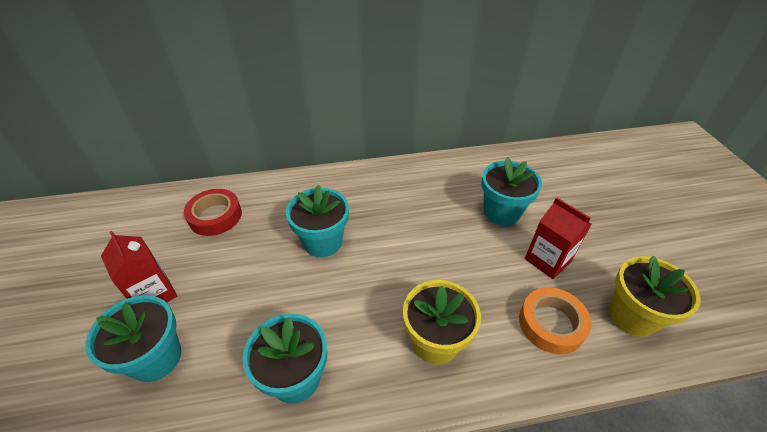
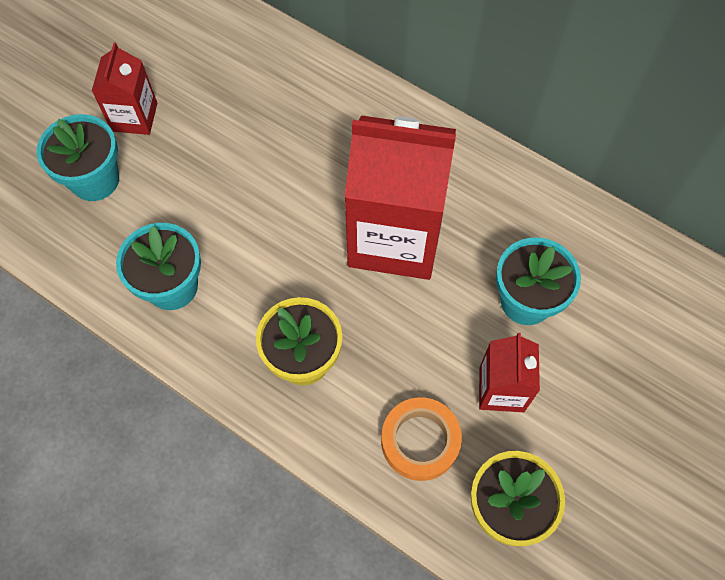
camera: 45 degrees right, 20 degrees up
(215, 216) = (246, 69): red tape -> none
(323, 242) = (311, 180): turquoise flower pot -> none
(404, 234) = (395, 237): none -> red carton

